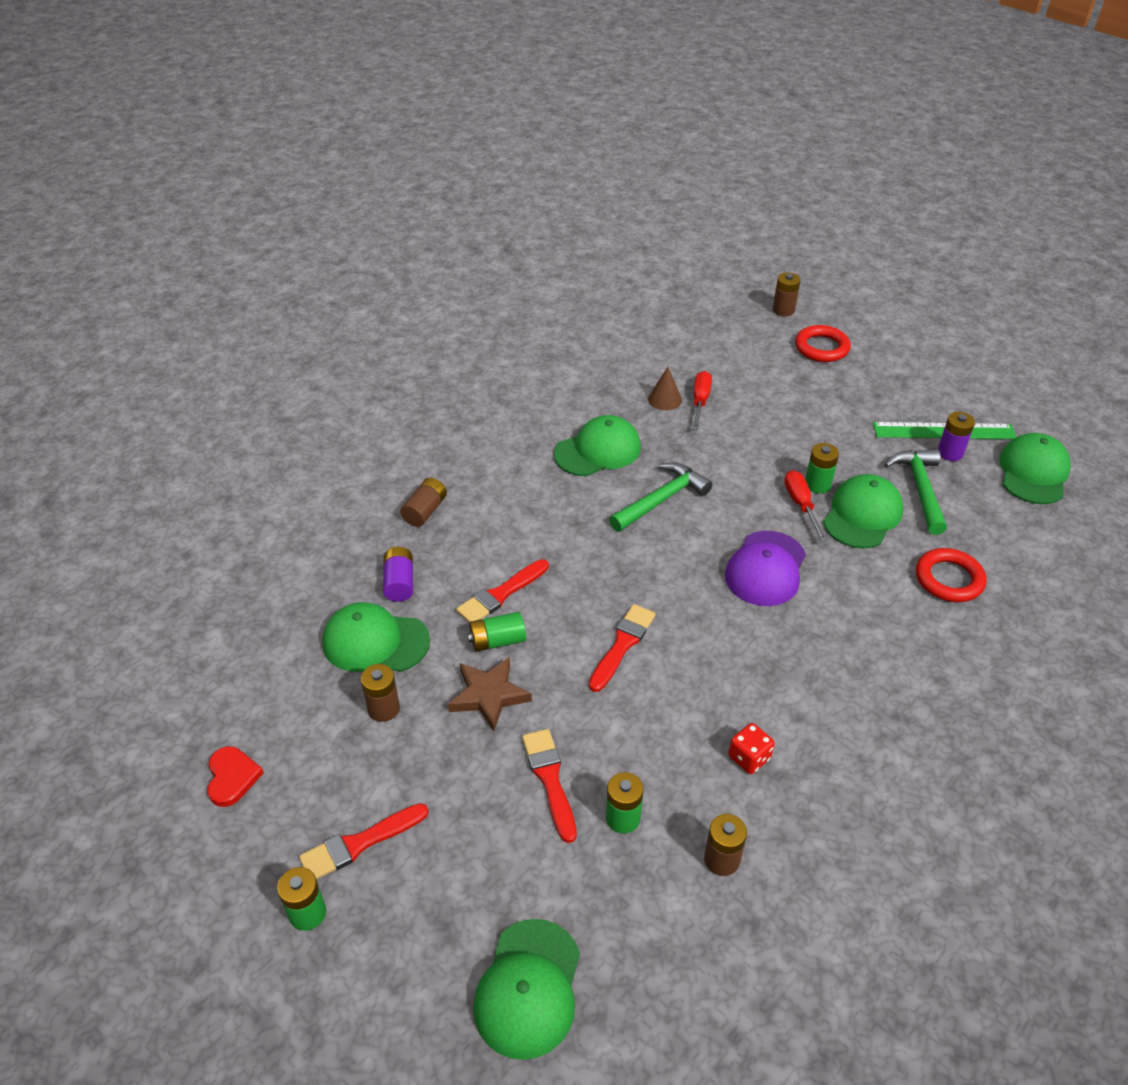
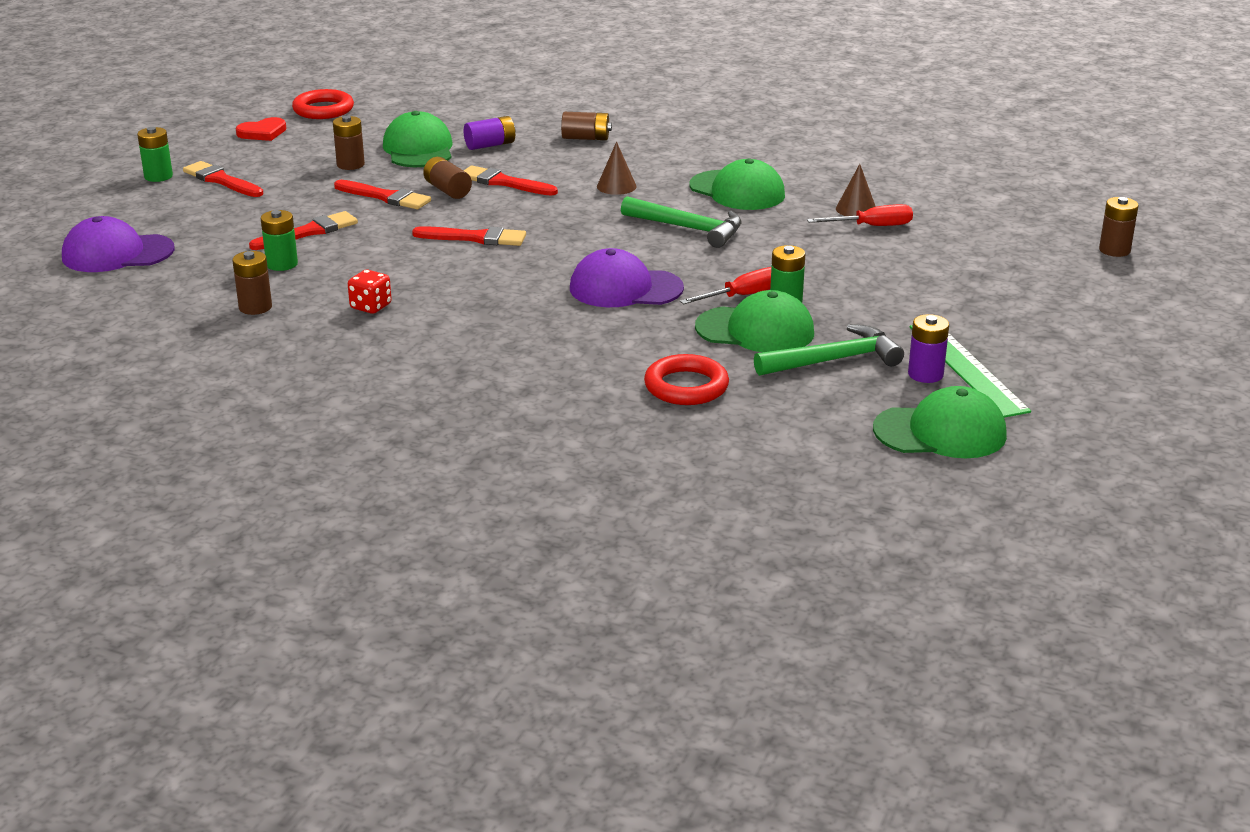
camera: 70 degrees right, 15 degrees down
(488, 695) = (385, 197): brown star -> red brush
(497, 641) = (447, 190): green battery -> brown battery
(528, 988) = (117, 253): green cap -> purple cap
(550, 520) = (616, 186): none -> brown cone
(821, 348) = (1060, 280): red ring -> red ring (323, 110)

